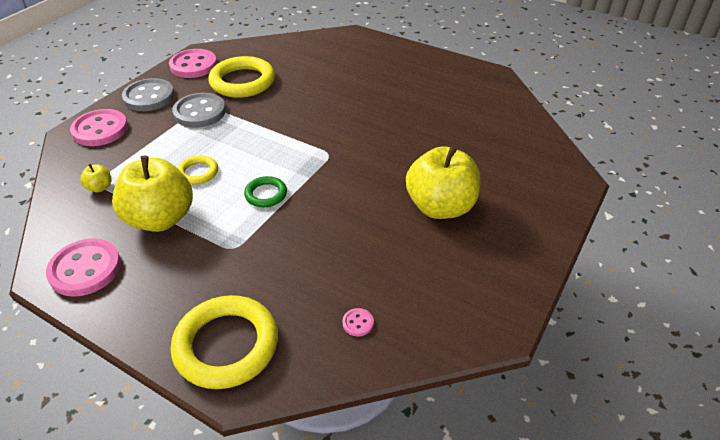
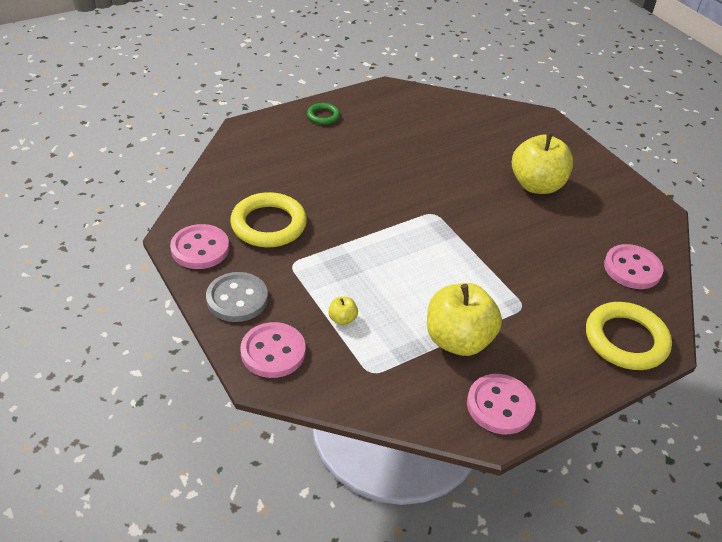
camera: 65 degrees left, 0 degrees up
(100, 187) = (382, 372): yellow apple -> yellow apple (342, 319)
(198, 172) = (405, 298): yellow ring -> none
(200, 112) = (301, 270): grey button -> none
(266, 194) = (465, 266): green ring -> green ring (323, 116)
(358, 323) = (632, 268): pink button -> pink button, size x2.37

